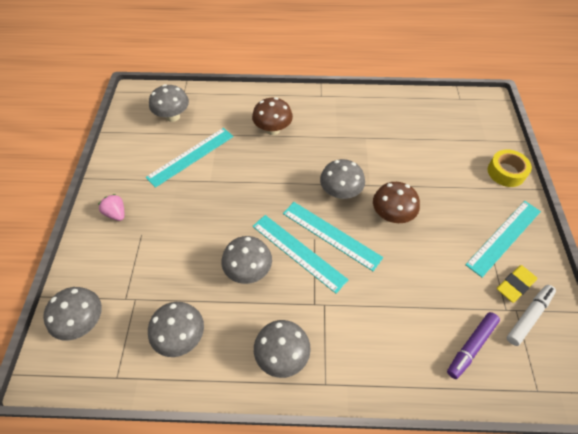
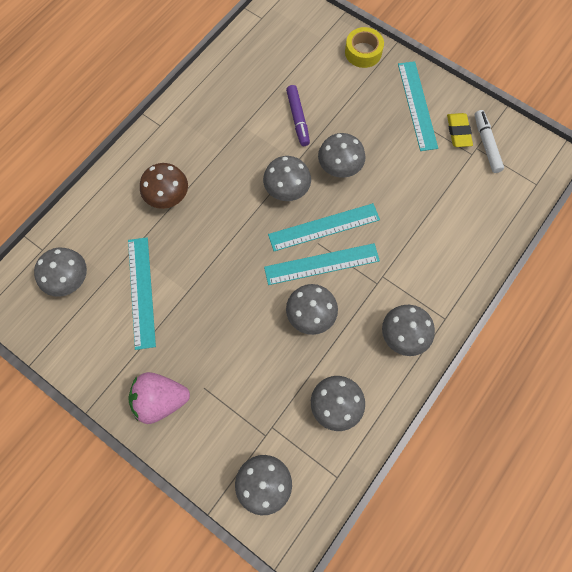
camera: 55 degrees left, 15 degrees up
(116, 213) = (160, 400): pink strawberry -> pink strawberry, size x1.77
(391, 215) = (339, 167): brown mushroom -> grey mushroom
(471, 346) = (482, 199): purple marker -> purple marker (298, 119)

